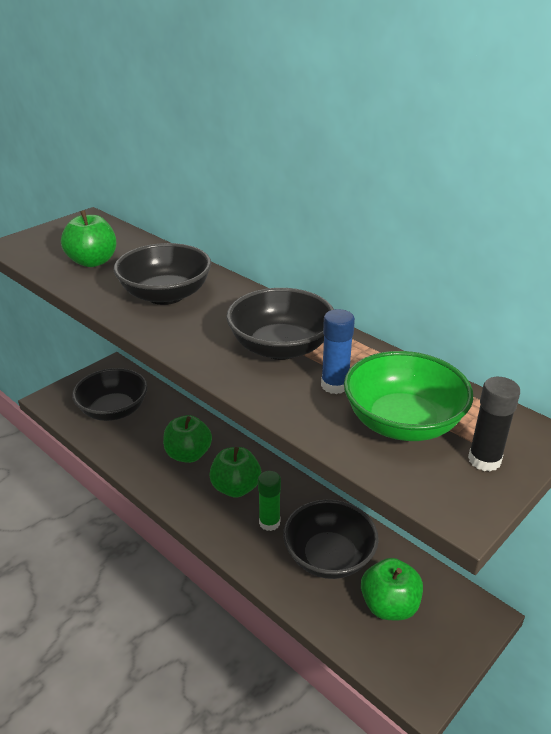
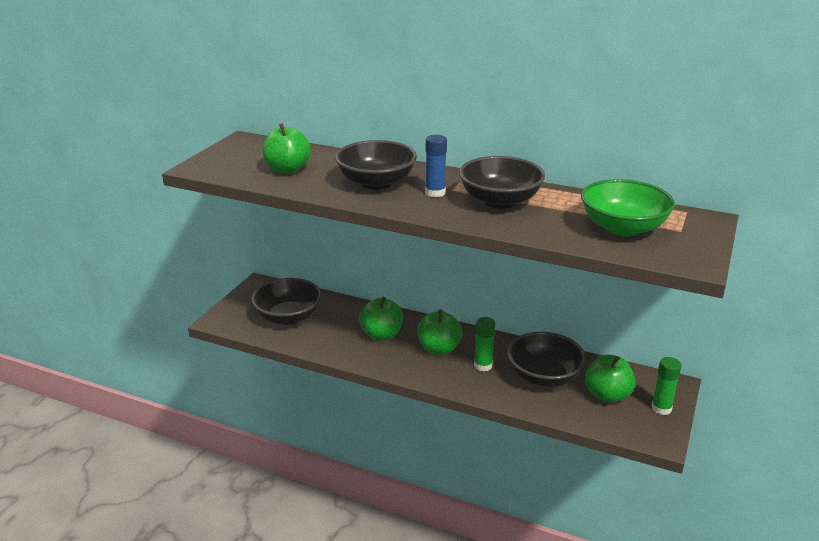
camera: 20 degrees left, 5 degrees down
(335, 385) = (559, 216): blue glue stick -> blue glue stick (435, 193)
(447, 646) = (661, 408): none -> green glue stick
(484, 460) = (689, 237): black glue stick -> none

